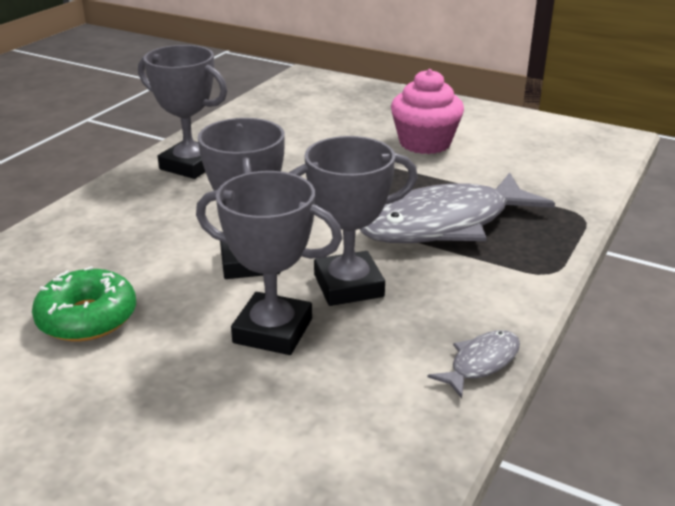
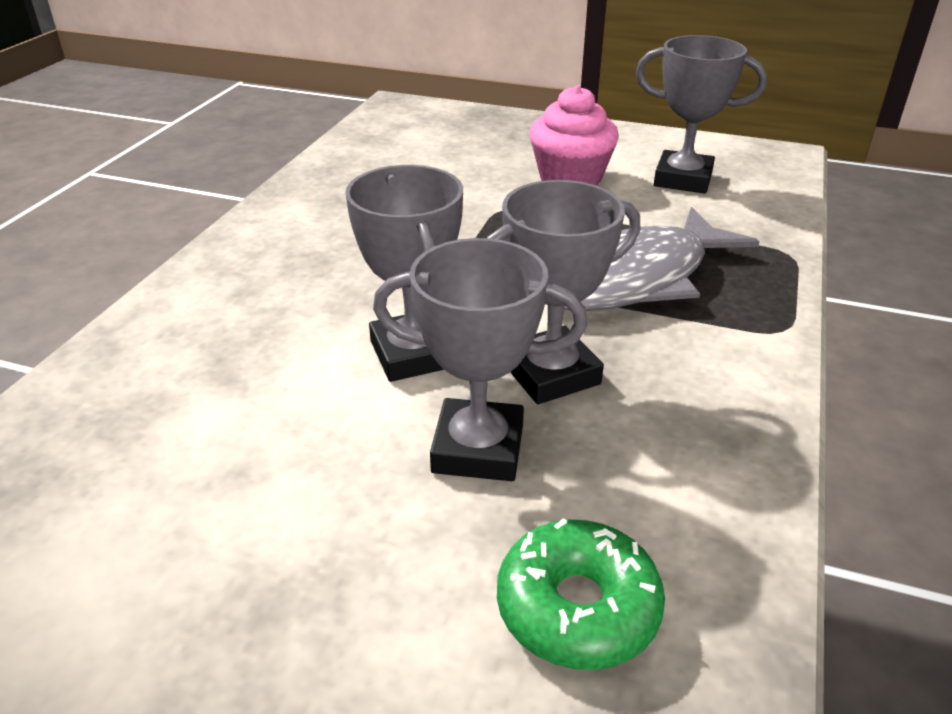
camera: 10 degrees left, 5 degrees up
(87, 318) = (220, 459): green donut -> green donut (577, 607)
(190, 165) = (292, 229): grey trophy -> grey trophy (683, 179)
(481, 363) = (755, 462): grey fish -> none

